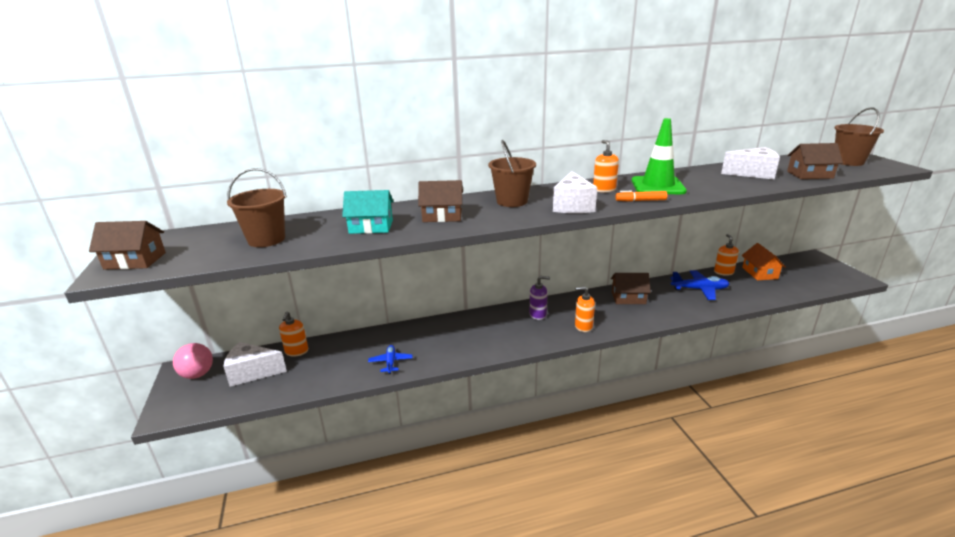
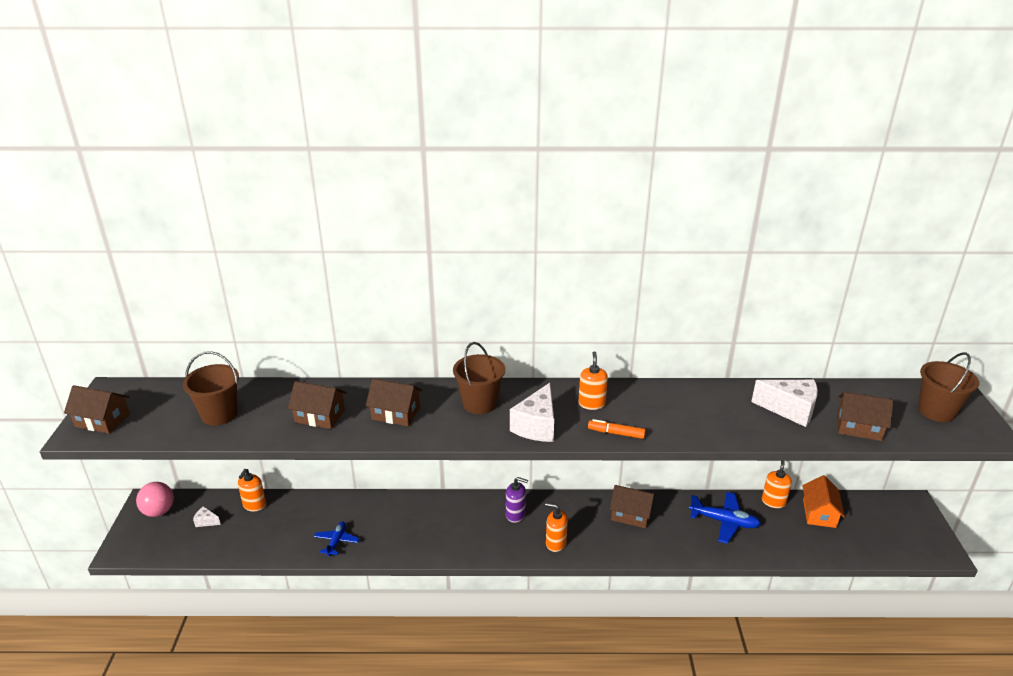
camera: 15 degrees right, 5 degrees up
(252, 373) = (206, 521): white cheese -> white cheese, size x0.46
(371, 227) = (320, 416): turquoise house -> brown house
(657, 186) = (656, 410): green traffic cone -> none

